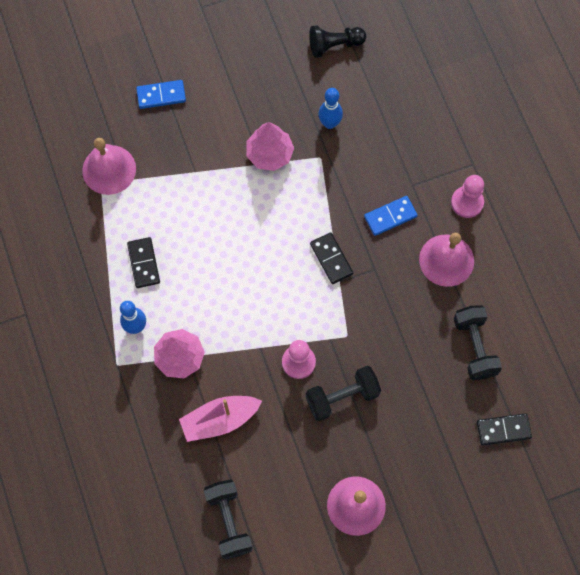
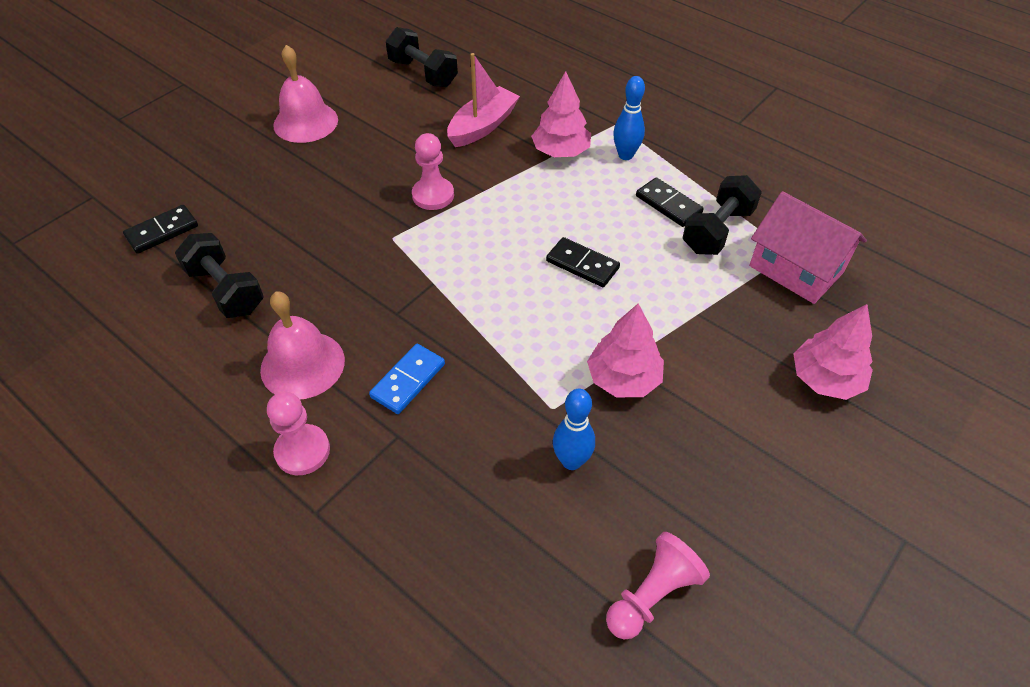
camera: 150 degrees right, 20 degrees down
(109, 169) = (796, 269): pink bell -> pink house
(161, 95) = (825, 379): blue domino -> pink tree
(331, 259) = (458, 299): black domino -> black domino (582, 264)
(334, 45) = (652, 595): black pawn -> pink pawn
(342, 397) = (366, 188): black dumbbell -> black dumbbell (717, 230)

